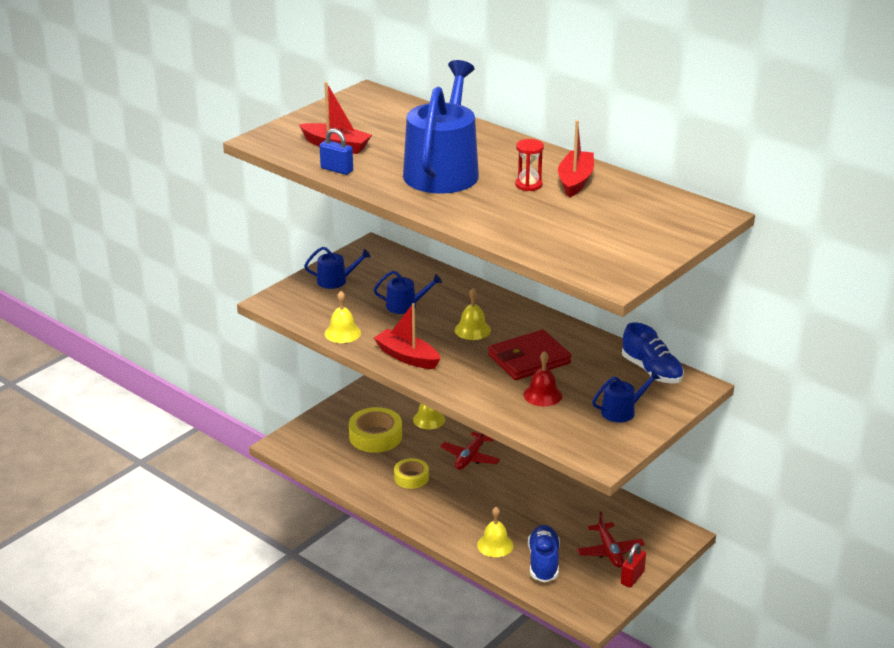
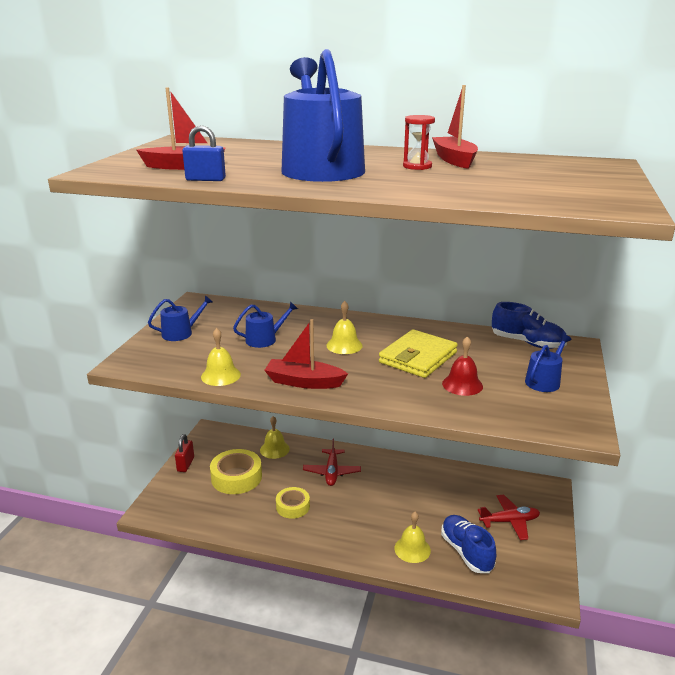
camera: 25 degrees left, 5 degrees down
(529, 359) = (418, 357): red wallet -> yellow wallet
(609, 551) = (509, 521): red plane -> red plane turned 60 degrees counterclockwise
(632, 578) = (548, 540): red padlock -> red padlock (185, 464)

